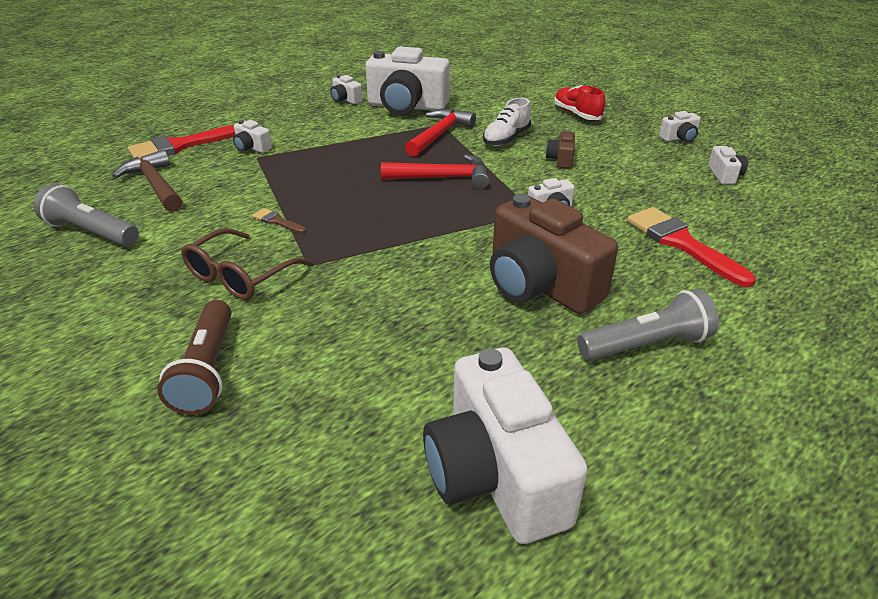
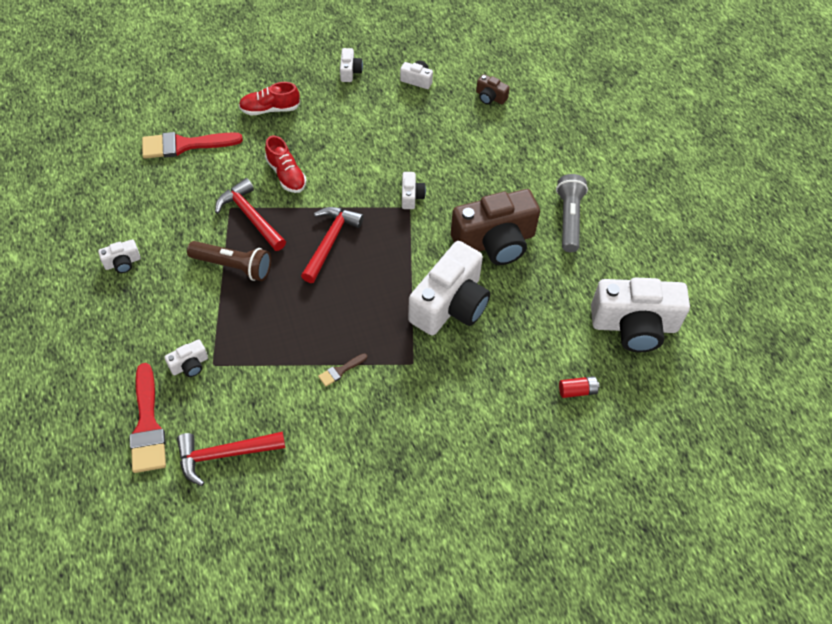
camera: 70 degrees left, 20 degrees up
(91, 232) = (289, 510): grey flashlight -> none
(155, 185) = (224, 454): brown hammer -> red hammer
(207, 370) = (505, 443): brown flashlight -> brown flashlight (233, 266)
(239, 276) = (408, 409): brown glasses -> none
(325, 428) = (577, 391): none -> red battery
(406, 106) = (173, 219): white camera -> white camera (450, 305)
(506, 138) = (286, 175): white shoe -> red shoe
(560, 159) = (342, 157): brown camera -> brown camera (490, 97)
(681, 243) = (485, 150): red brush -> red brush (184, 145)

